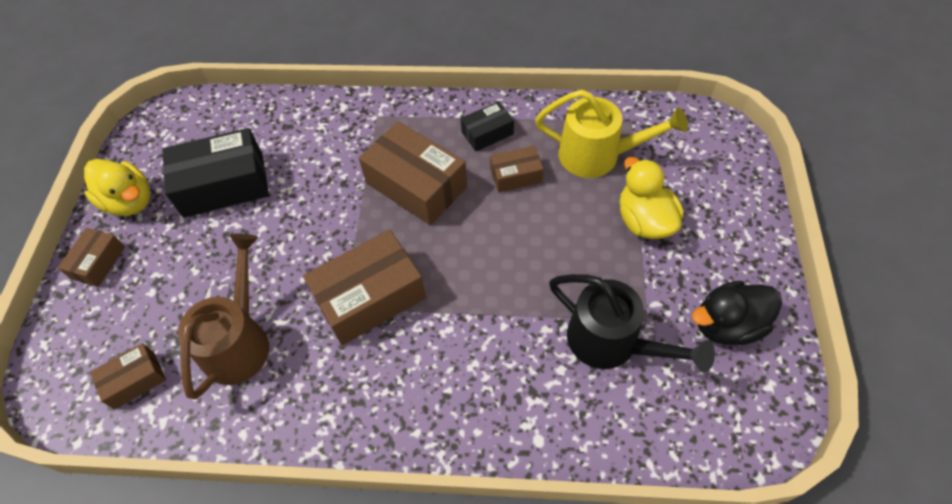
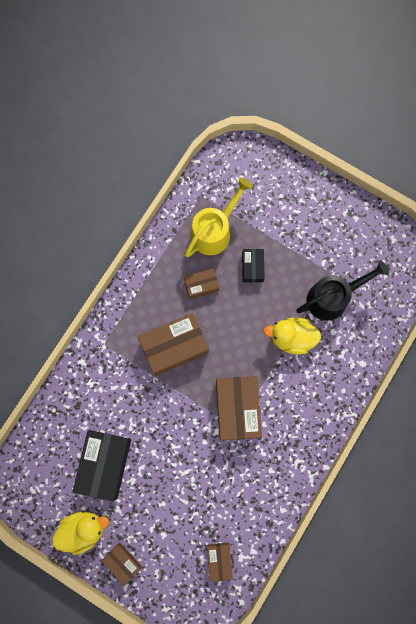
camera: 65 degrees left, 20 degrees up
(239, 340) = (225, 492): brown watering can -> none
(487, 133) = (159, 284): black box -> black box (252, 267)
(516, 175) = (201, 285): brown box -> brown box turned 60 degrees clockwise
(644, 221) = (272, 235): yellow duck -> yellow duck (291, 338)
(727, 325) = (353, 236): black duck -> none

